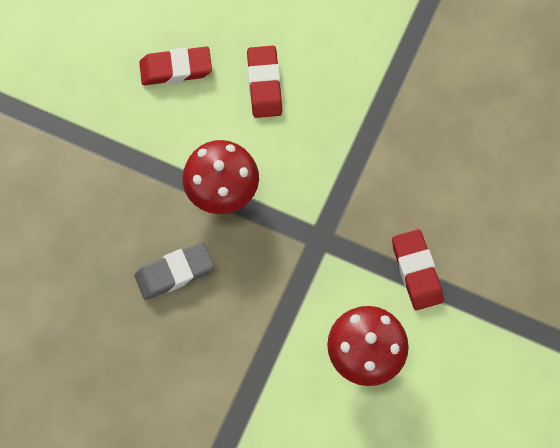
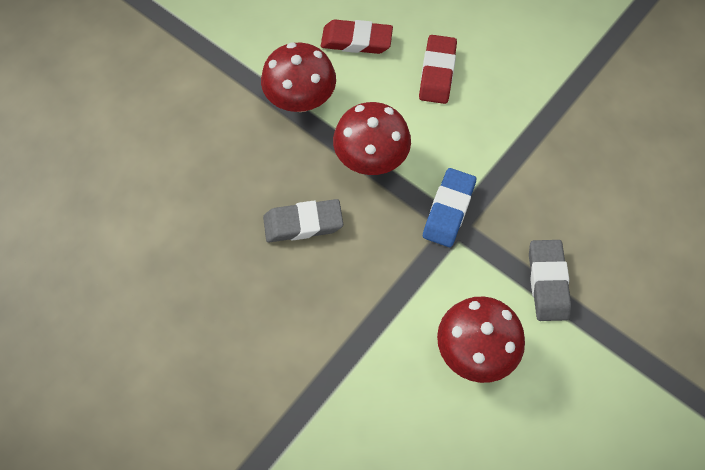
camera: 15 degrees right, 5 degrees down
(137, 146) = (300, 100): none -> red mushroom
(309, 224) = (448, 210): none -> blue eraser
(416, 271) = (547, 282): red eraser -> grey eraser

